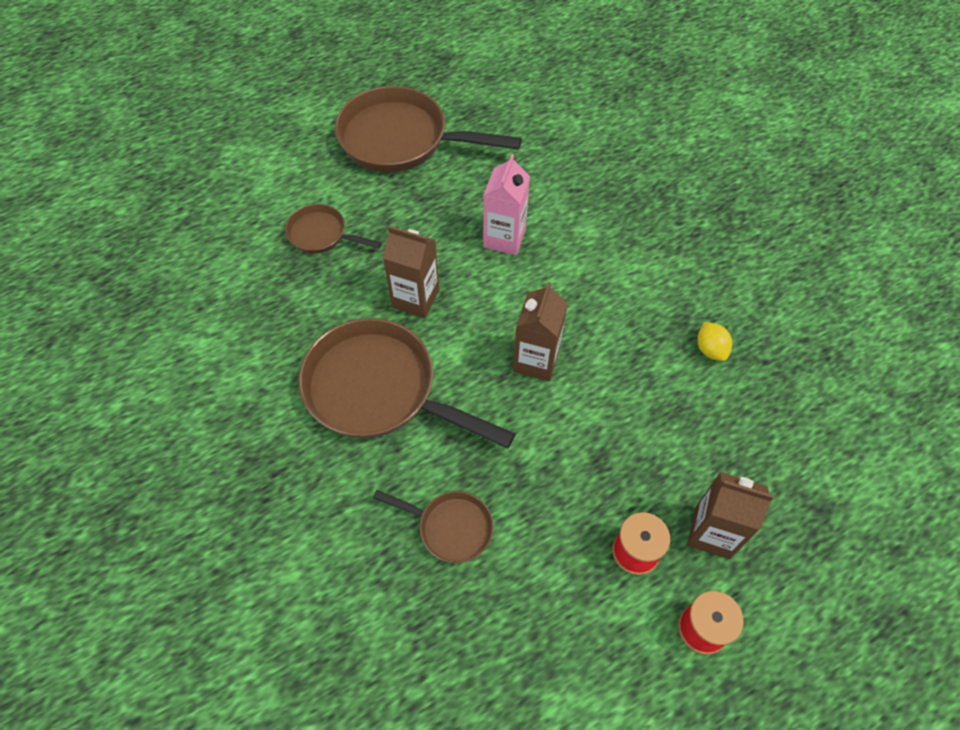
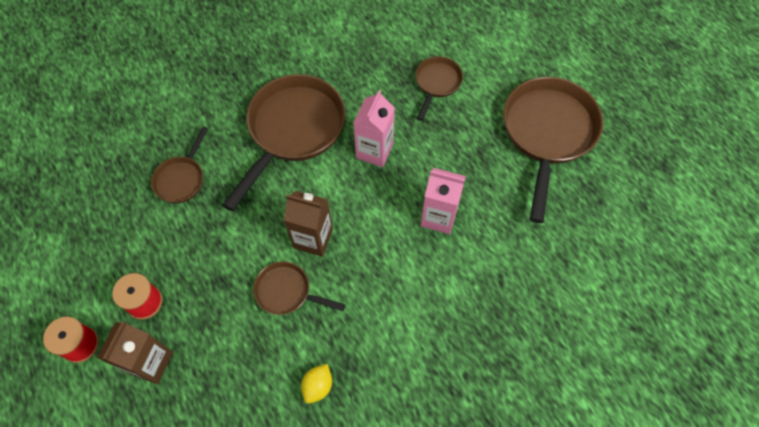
camera: 90 degrees right, 5 degrees up
(415, 299) = (374, 151): brown carton -> pink carton
(606, 385) = (287, 292): none -> brown pan
(710, 349) = (318, 386): yellow lemon -> yellow lemon turned 45 degrees counterclockwise

